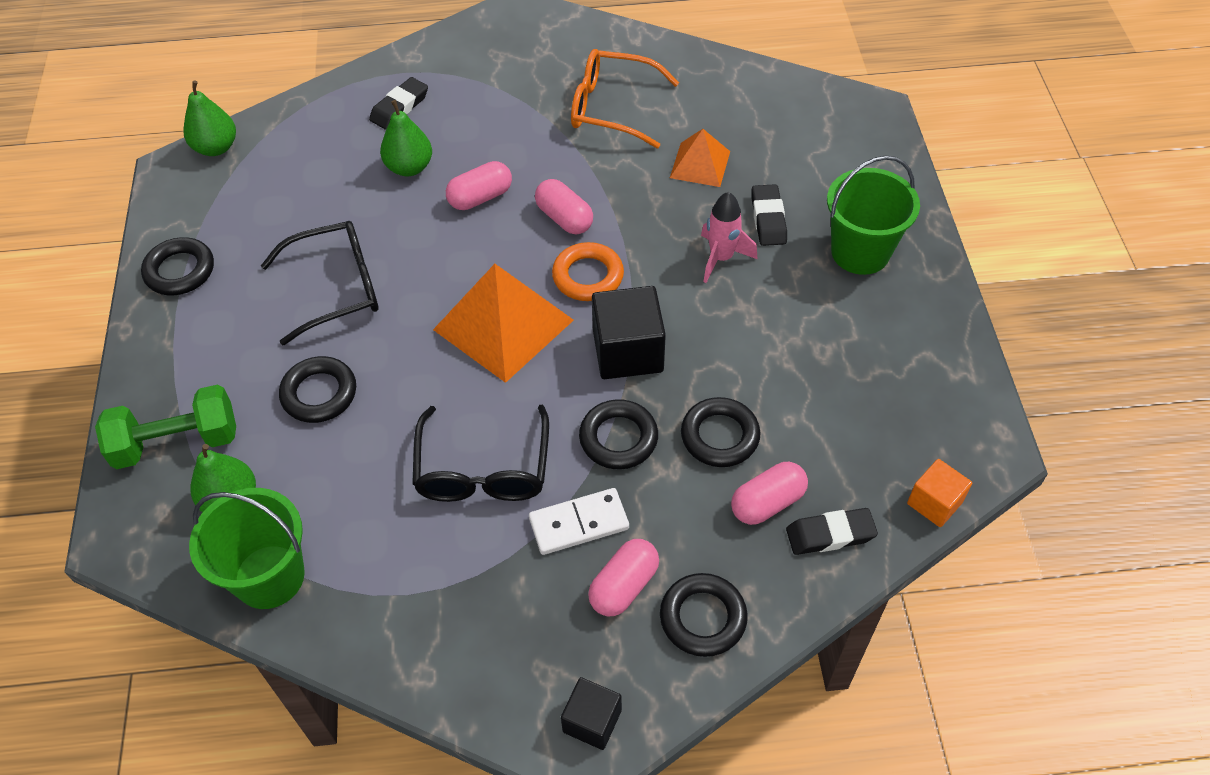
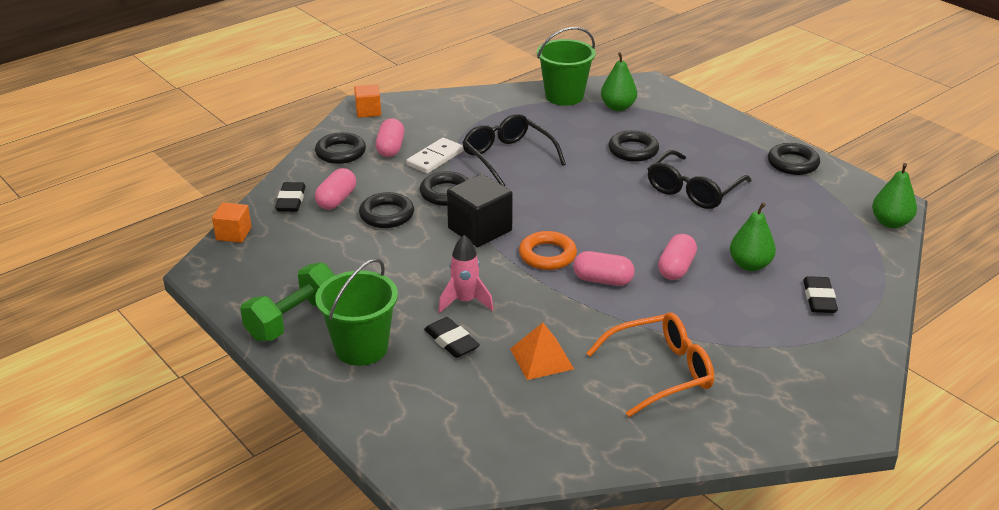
camera: 145 degrees right, 20 degrees down
(177, 442) = (674, 112): green dumbbell -> green dumbbell (293, 320)
(503, 325) = (571, 212): orange pyramid -> none
(592, 721) = (368, 111): black cube -> orange cube
(830, 535) = (291, 201): black eraser -> black eraser turned 45 degrees counterclockwise

